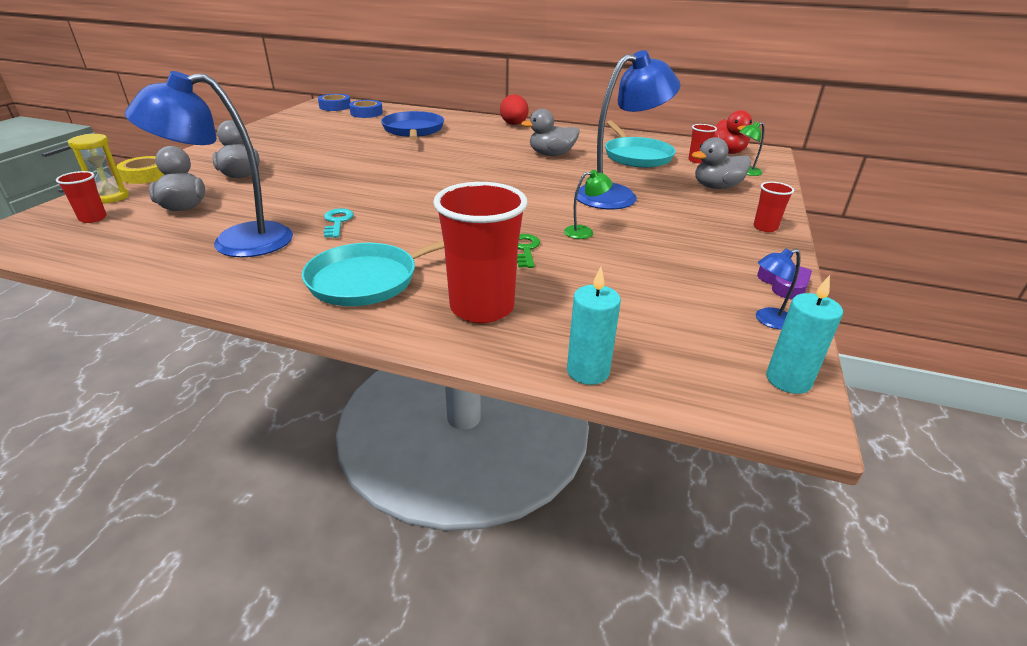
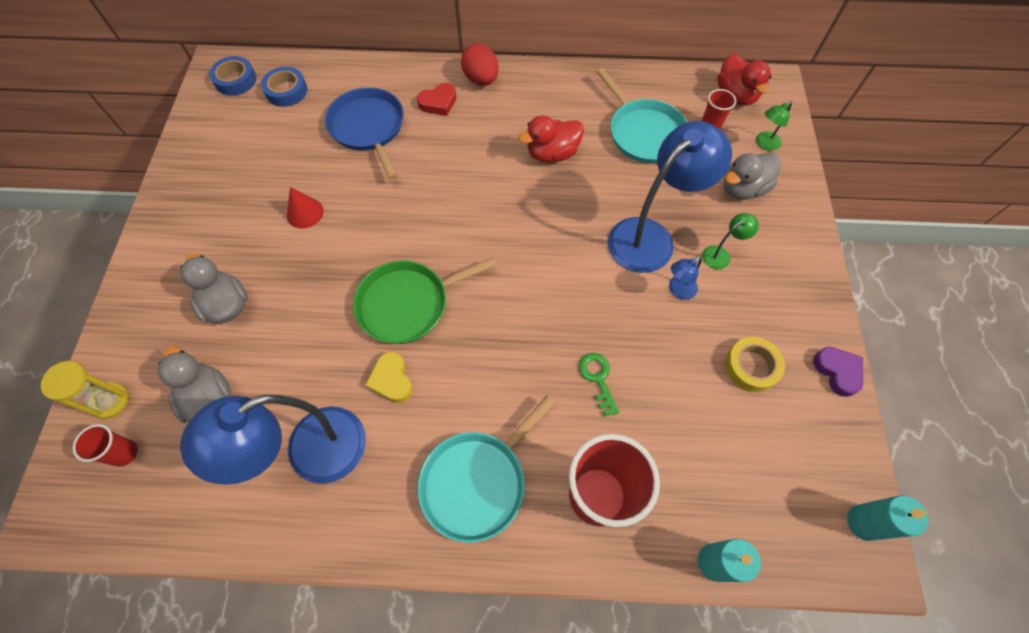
camera: 15 degrees left, 30 degrees up
(146, 175) = (115, 338): yellow tape -> yellow tape (751, 367)
(336, 151) = (305, 213): none -> red cone
(337, 222) = (391, 380): turquoise key -> yellow heart
(382, 194) = (408, 304): none -> green pan
(474, 128) = (438, 103): none -> red heart
(551, 154) = (552, 154): grey duck -> red duck
(584, 232) = (642, 326): green lamp -> green lamp (721, 254)
(765, 227) = (804, 267): red cup -> none
(767, 320) = (834, 438): blue lamp -> blue lamp (678, 290)

